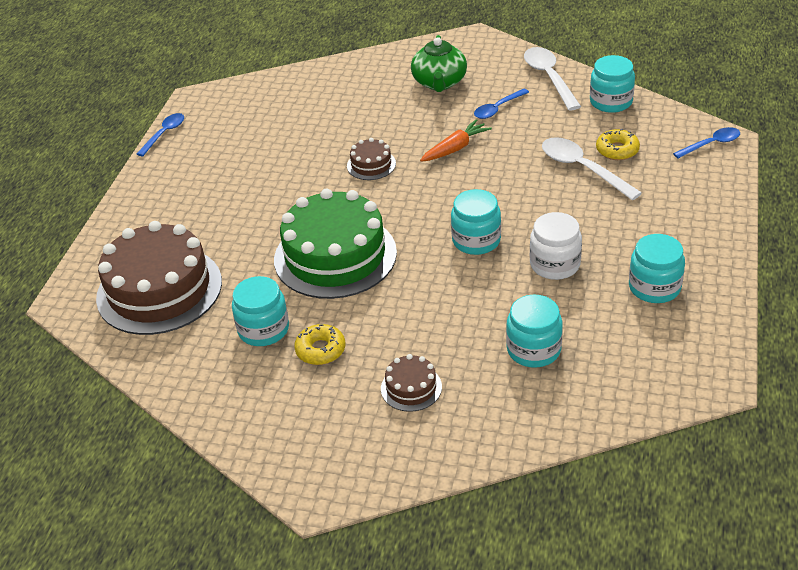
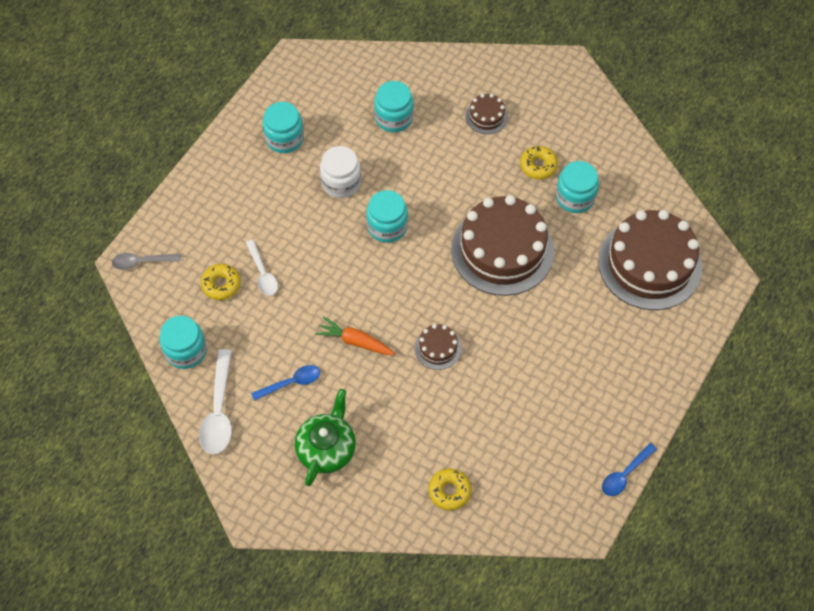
camera: 165 degrees left, 20 degrees up
(319, 87) = (449, 491): none -> yellow donut
(335, 256) = (502, 250): green cake -> brown cake
(455, 148) = (355, 341): orange carrot -> orange carrot turned 45 degrees clockwise
(583, 169) = (262, 273): white spoon -> white spoon, size x0.63
(711, 144) = (142, 262): blue spoon -> grey spoon

